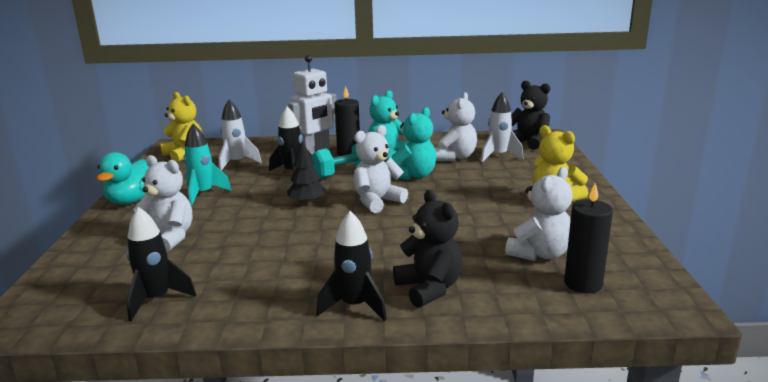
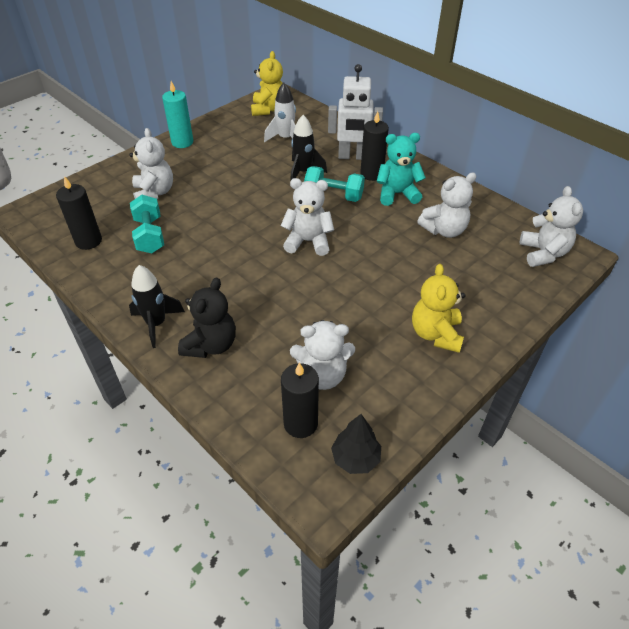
camera: 45 degrees right, 25 degrees up
(132, 200) = (182, 142): turquoise duck -> turquoise candle
(157, 299) = (88, 241): black rocket -> black candle
(203, 194) = (223, 161): turquoise rocket -> none
(223, 263) = (150, 235): none -> turquoise dumbbell
(307, 202) = (266, 211): black tree -> black tree (355, 458)
(413, 175) = (376, 231): turquoise teddy bear -> none
(498, 156) = (483, 252): white rocket -> none
(528, 143) = (543, 253): black teddy bear -> white teddy bear

